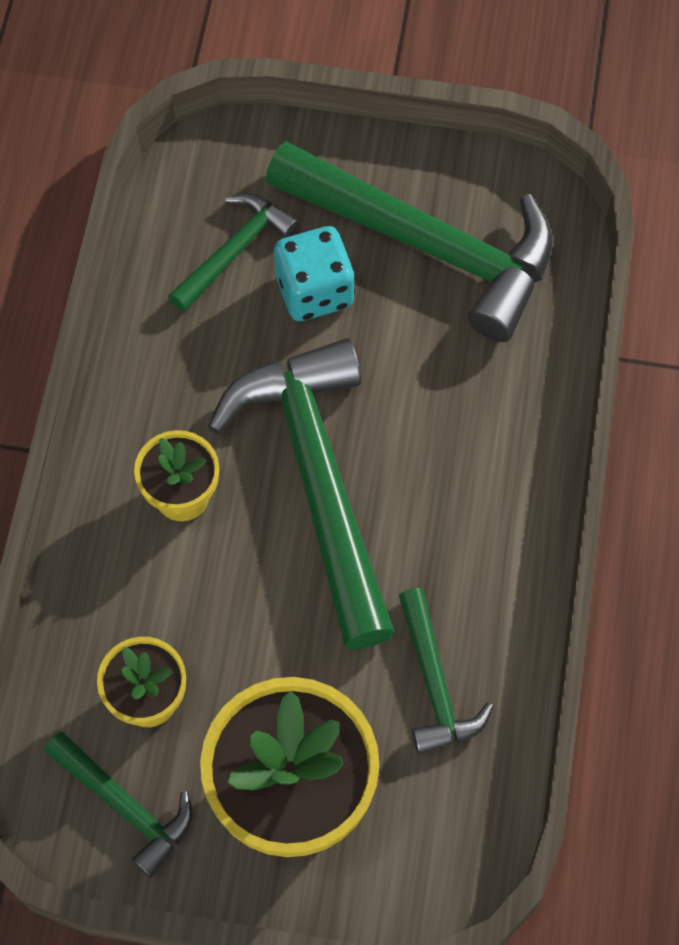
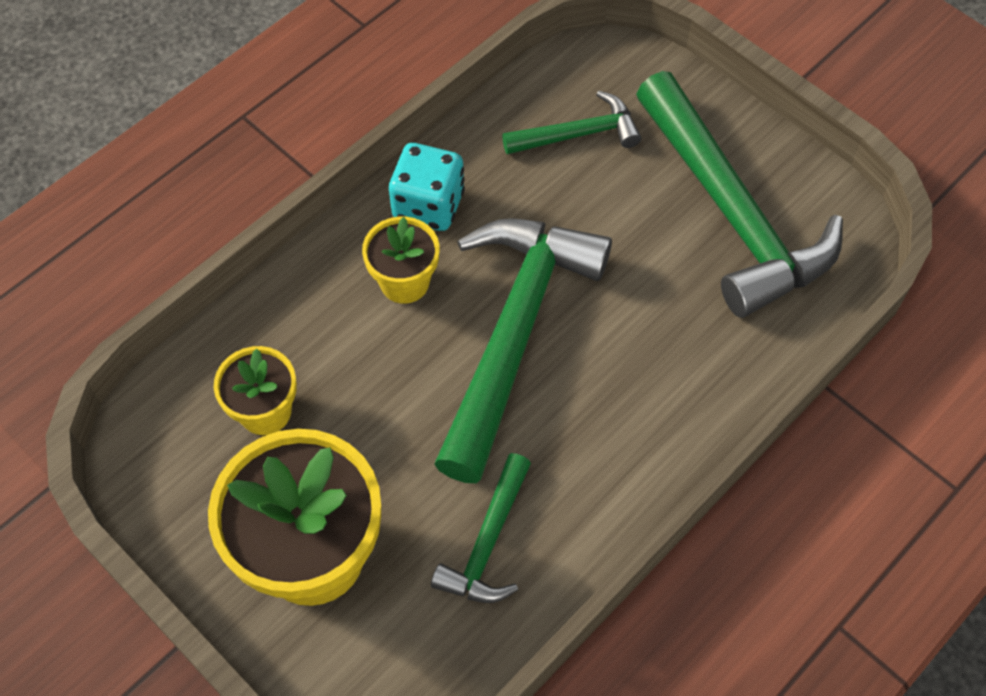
camera: 35 degrees right, 5 degrees down
(126, 806) = (188, 477): green hammer -> none
(314, 291) = (617, 196): turquoise dice -> turquoise dice (428, 205)

